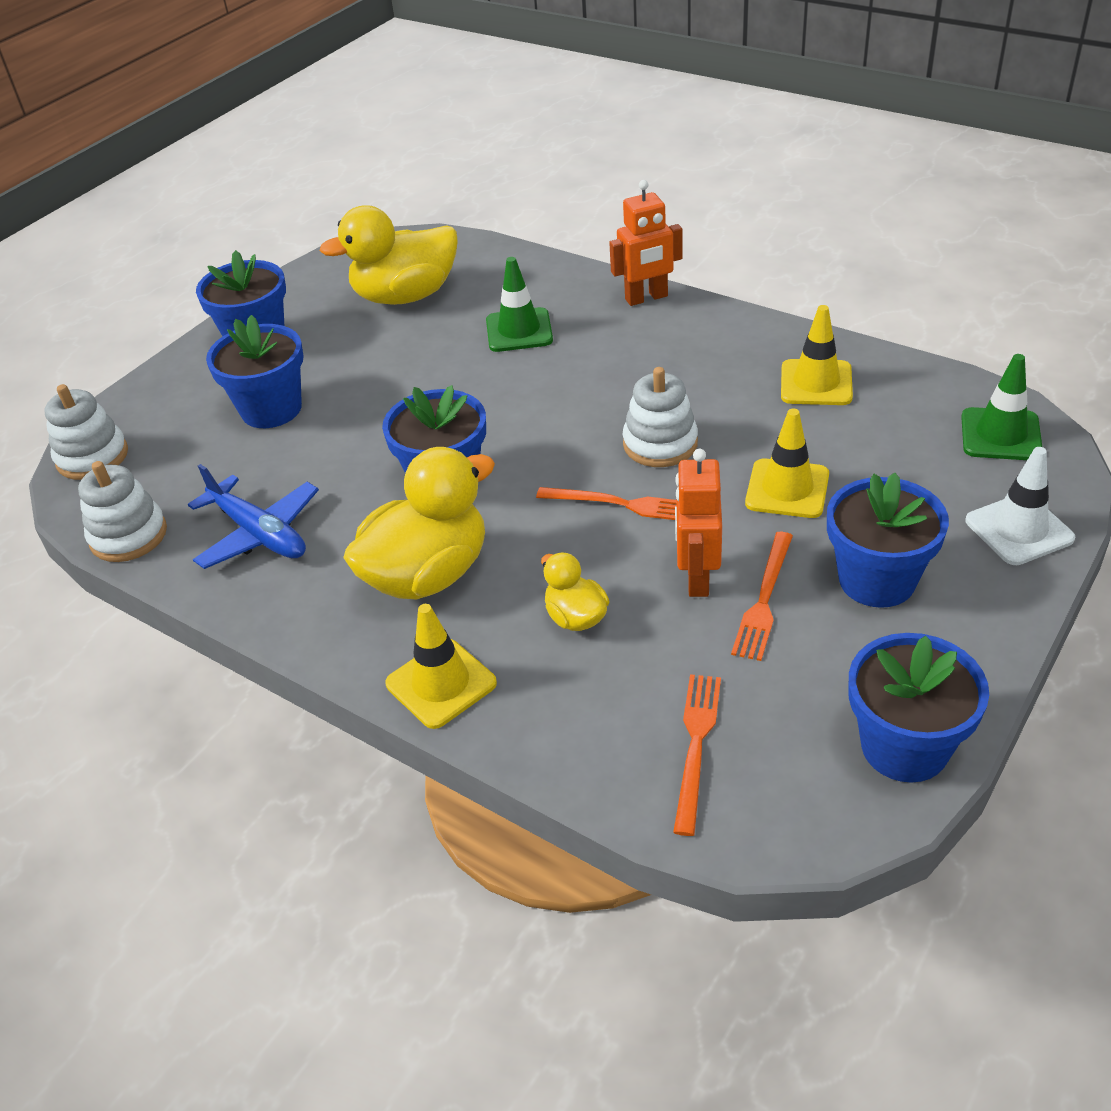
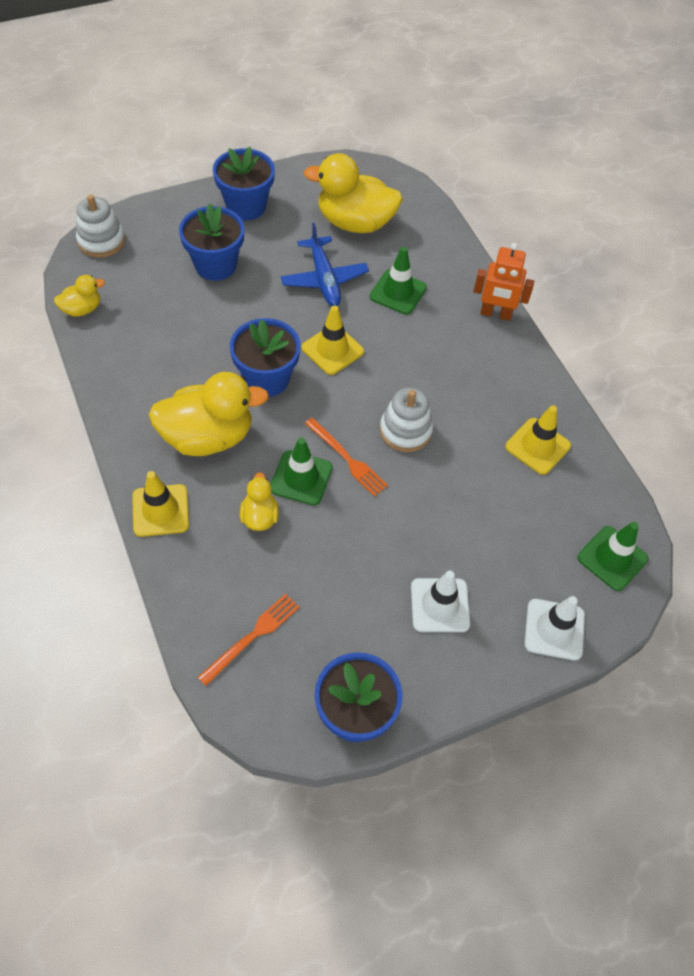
camera: 25 degrees right, 15 degrees up
(128, 536) = (82, 309): white stacking toy -> yellow duck
(259, 534) = (146, 351): blue plane -> blue plane (324, 279)
(586, 552) = (301, 478): none -> green traffic cone
(697, 578) = (344, 535): orange robot -> none
(764, 599) = (367, 574): orange fork -> none
(787, 489) = (448, 511): yellow traffic cone -> yellow traffic cone (332, 350)
(877, 580) = (440, 605): blue flower pot -> white traffic cone

